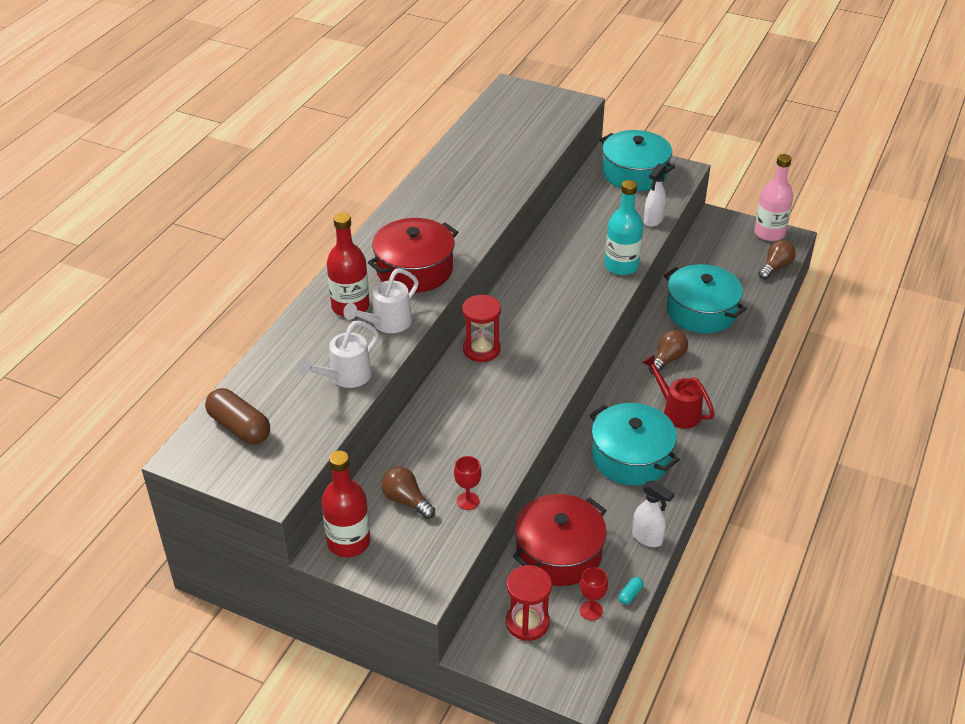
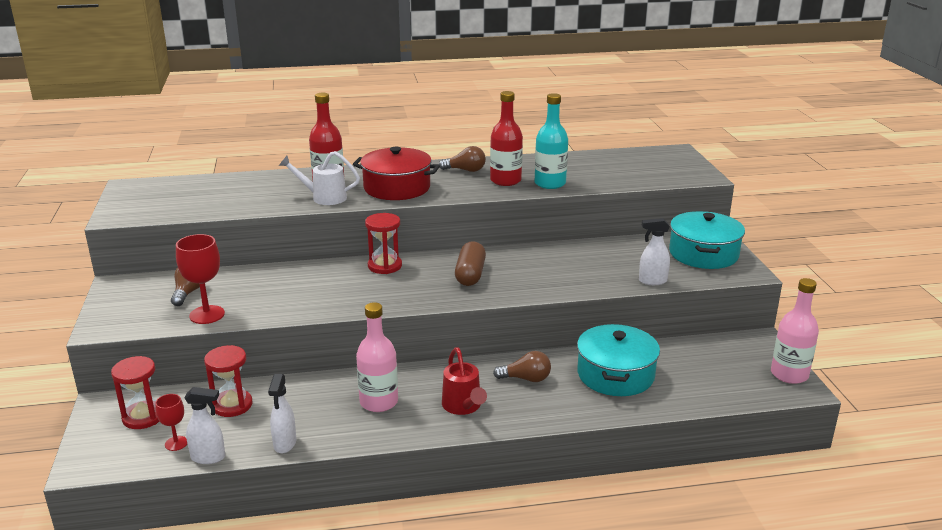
camera: 55 degrees right, 15 degrees down
(239, 427) = (168, 190): brown capsule -> brown capsule (470, 274)
(345, 377) = (250, 203): white watering can -> none
(348, 542) = (130, 287): red bottle -> red bottle (505, 180)
(468, 501) = (207, 315): red goblet -> red goblet, size x1.71
(558, 552) = (232, 405): red pot -> red hourglass
(621, 266) = (567, 287): turquoise bottle -> turquoise bottle (550, 183)
(630, 594) = (208, 457): turquoise capsule -> white spray bottle
(631, 457) = (379, 402): turquoise pot -> pink bottle
(677, 411) = (463, 406): red watering can -> red watering can turned 150 degrees clockwise
(775, 267) = (742, 394): brown light bulb -> brown light bulb (465, 170)

